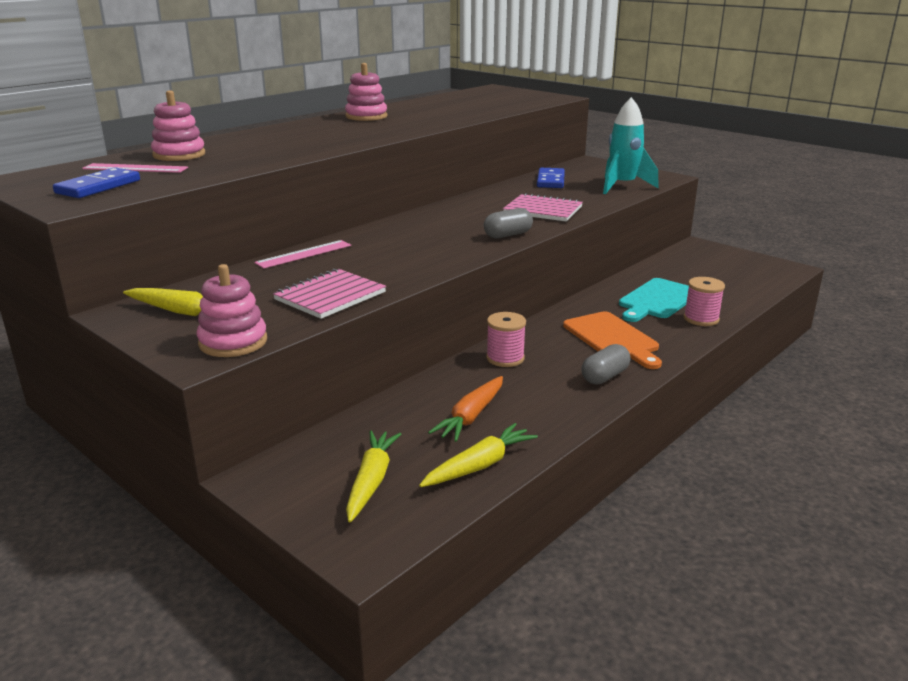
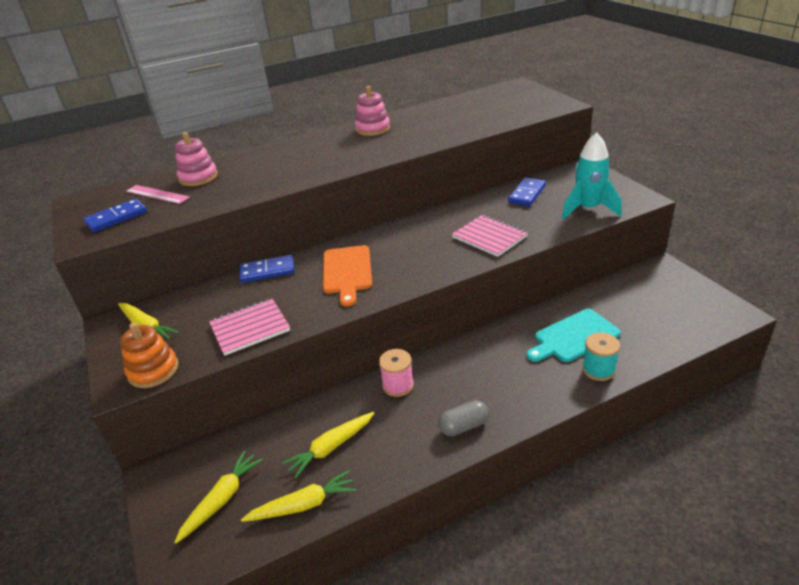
camera: 25 degrees right, 10 degrees up
(233, 342) = (153, 370): pink stacking toy -> orange stacking toy
(304, 254) = (267, 271): pink ruler -> blue domino
(471, 416) = (331, 448): orange carrot -> yellow carrot
(508, 235) = (435, 269): grey capsule -> none
(613, 338) = (501, 380): orange cutting board -> orange cutting board (347, 272)
(701, 319) = (598, 370): pink spool -> turquoise spool

